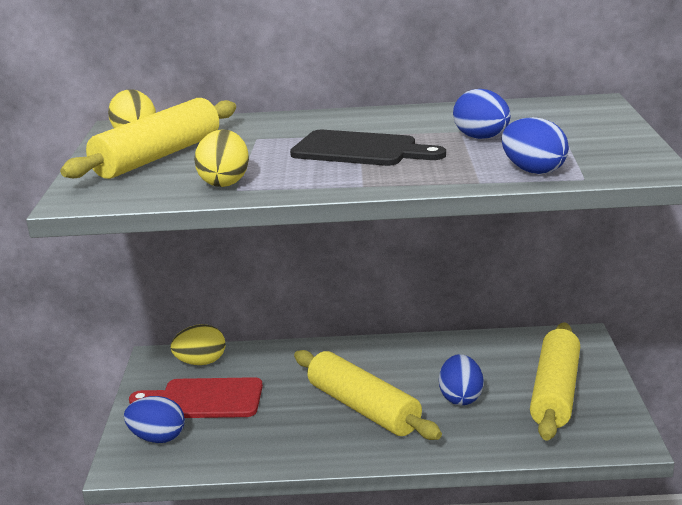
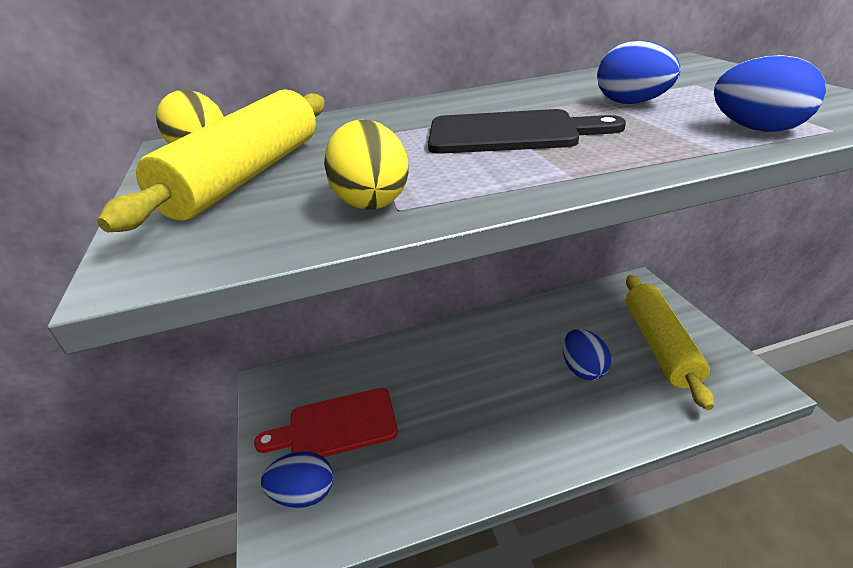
camera: 15 degrees left, 10 degrees up
(201, 362) = (315, 378): yellow egg -> none
(363, 408) = (501, 401): yellow rolling pin -> none

